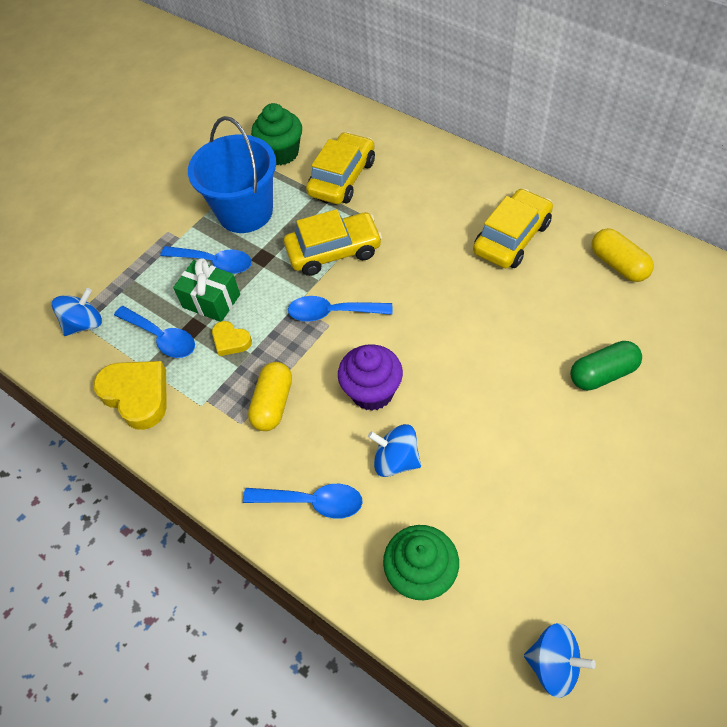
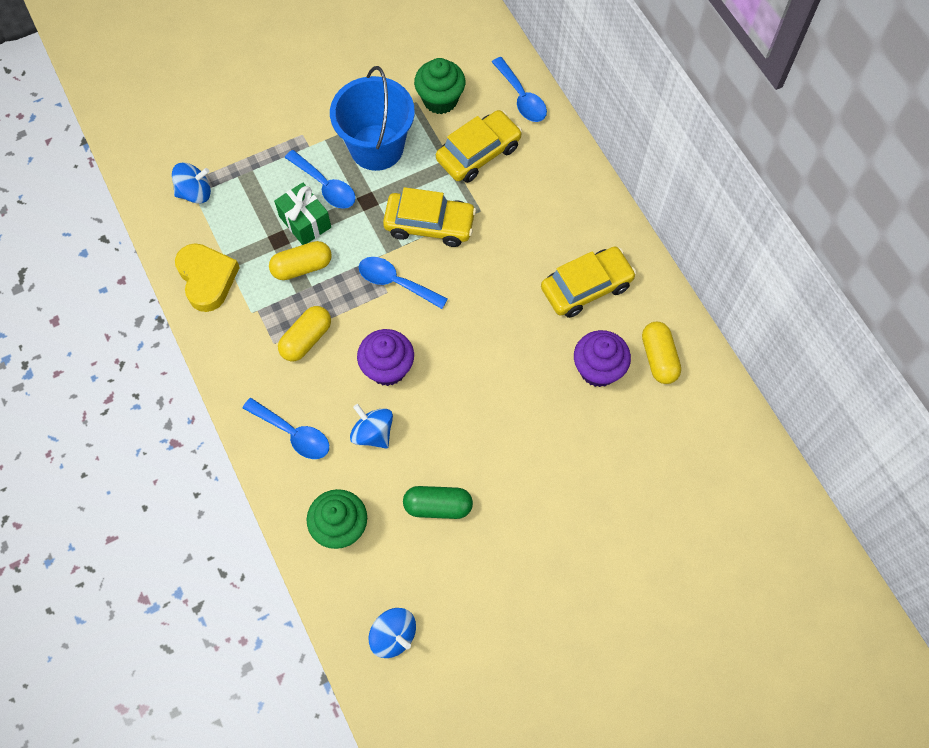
camera: 20 degrees right, 10 degrees up
(161, 337) = (249, 236): blue spoon -> blue spoon (521, 97)
(231, 341) = (302, 267): yellow heart -> yellow capsule
(572, 299) = (598, 369): none -> purple cupcake
(602, 374) = (577, 446): green capsule -> green capsule (438, 506)

